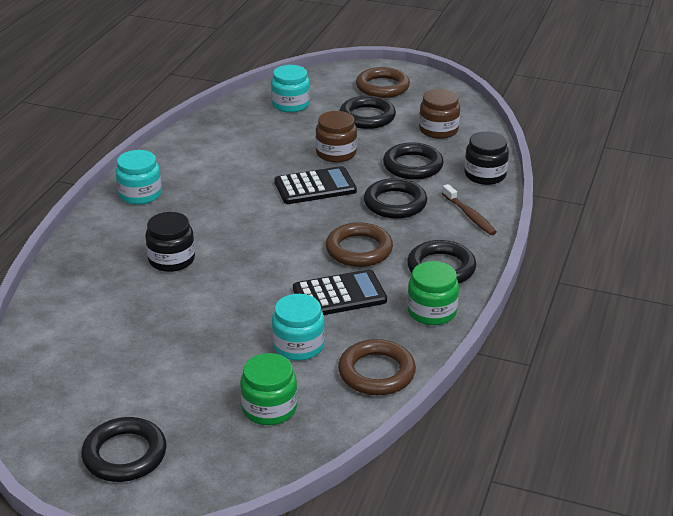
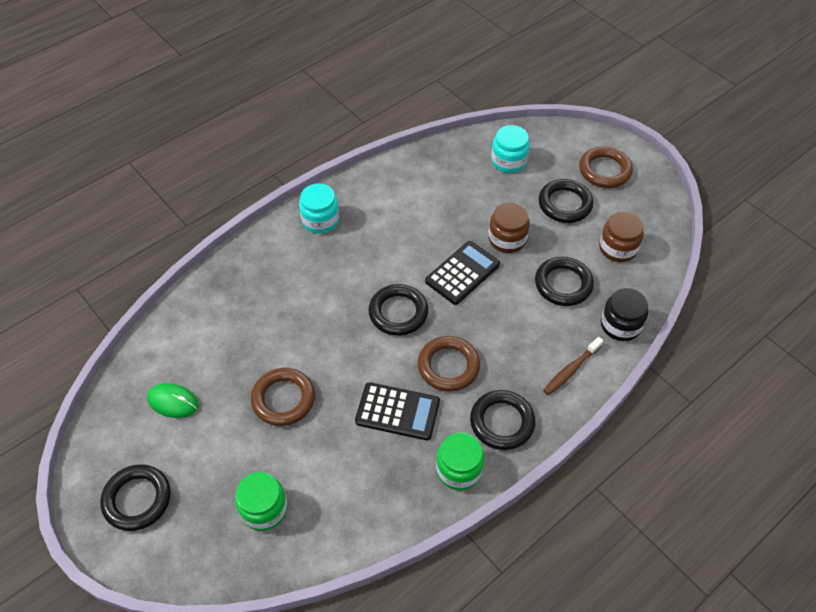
camera: 30 degrees right, 20 degrees up
(98, 370) = (173, 401): none -> green mouse
(171, 259) = (297, 307): black jar -> none
(298, 346) = (329, 452): turquoise jar -> none
(315, 187) = (462, 273): black calculator -> black calculator turned 60 degrees counterclockwise
(376, 372) = (368, 515): brown ring -> brown ring (283, 399)
(395, 203) = (516, 324): black ring -> black ring (398, 312)
(469, 215) = (571, 370): brown toothbrush -> brown toothbrush turned 45 degrees clockwise

